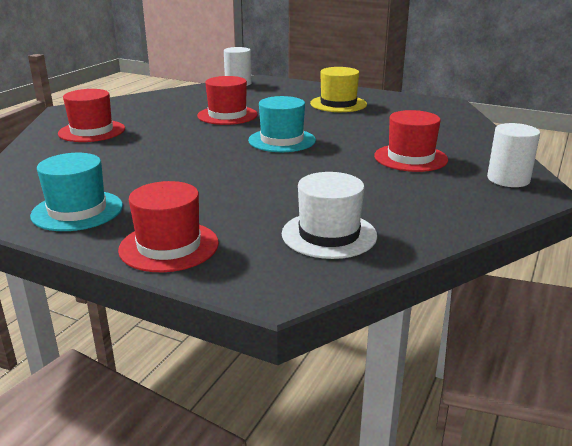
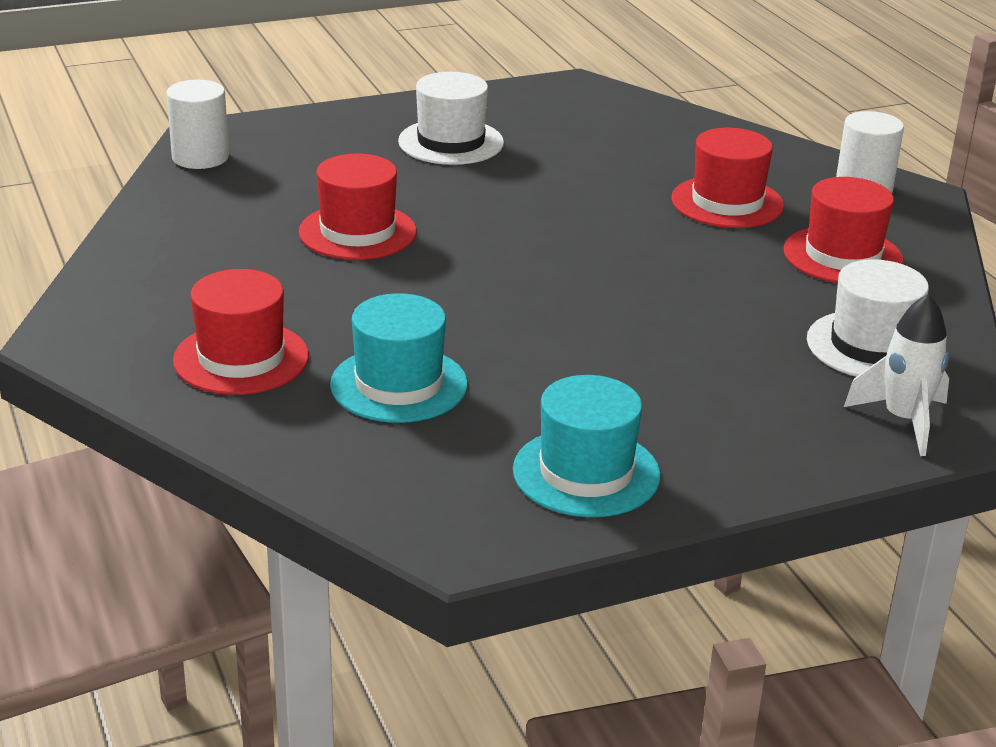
camera: 50 degrees left, 5 degrees up
(169, 246) = (783, 447): red hat -> red hat (842, 256)
(254, 270) = (903, 420): none -> white rocket
(282, 140) = (538, 243): turquoise hat -> turquoise hat (399, 384)
(338, 104) = (451, 142): yellow hat -> white hat

